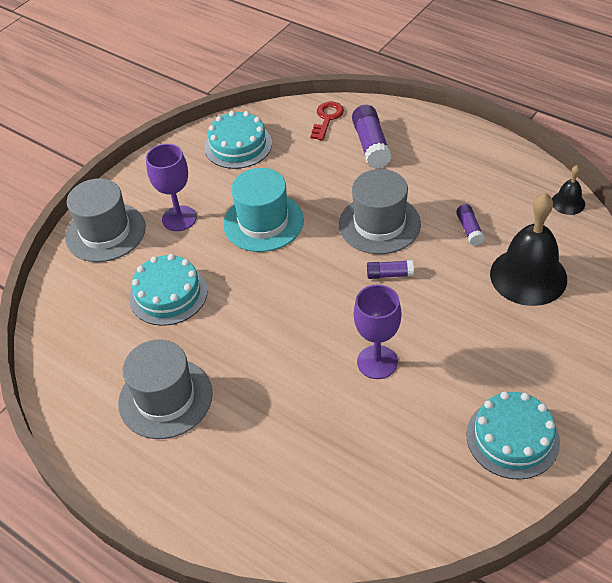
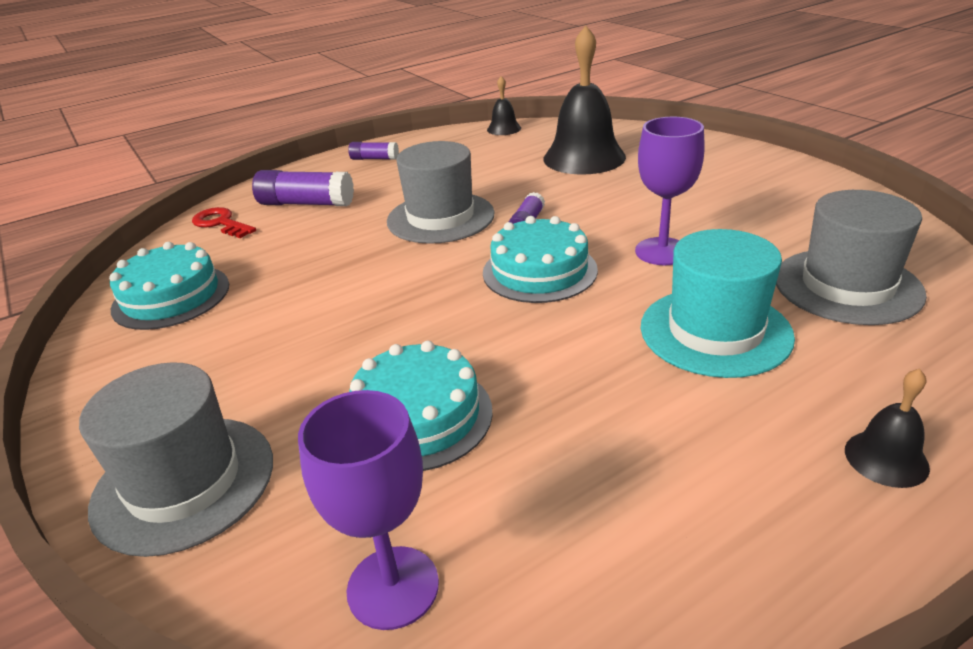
camera: 70 degrees left, 15 degrees down
(165, 398) = (658, 454): grey hat -> grey hat (847, 286)
(179, 218) = (255, 378): purple goblet -> purple goblet (393, 587)
(187, 497) = (886, 458): none -> black bell
(263, 222) = (351, 297): turquoise hat -> turquoise hat (715, 331)
(469, 229) = (497, 173): purple glue stick -> purple glue stick (374, 159)
(512, 438) = (796, 196): turquoise cake -> turquoise cake (539, 271)

